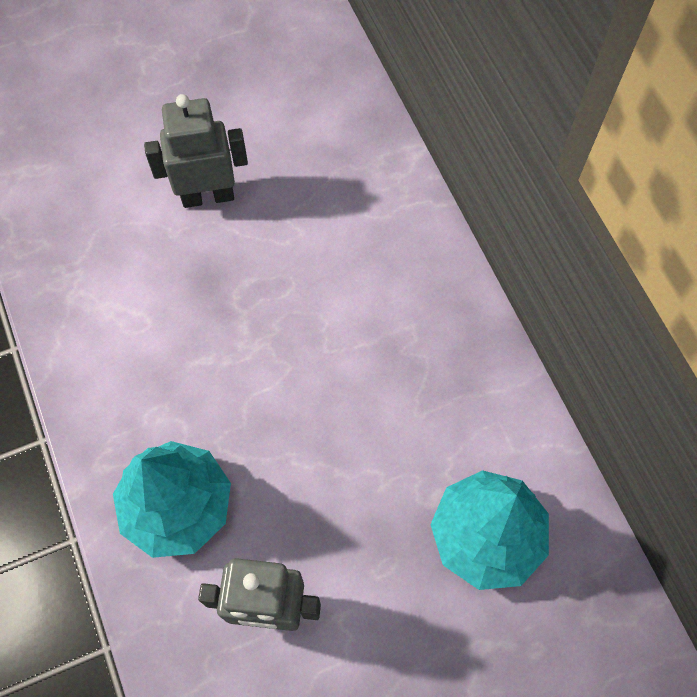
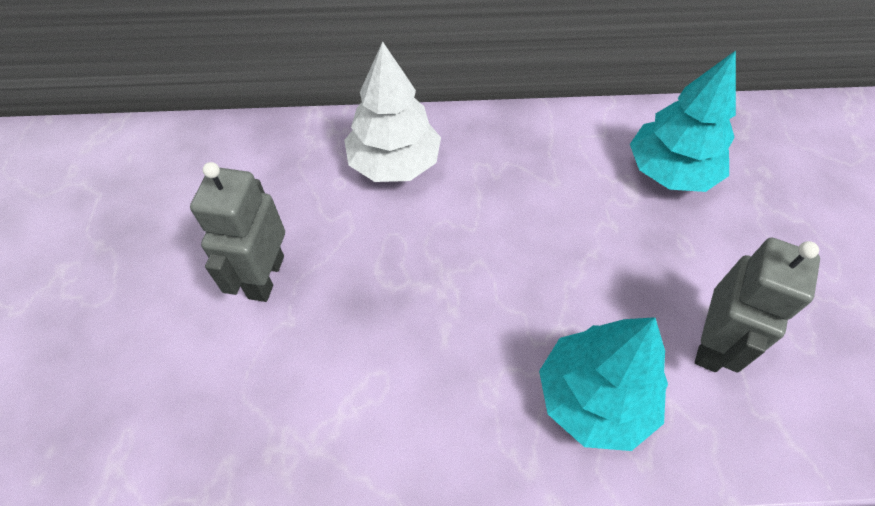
camera: 70 degrees left, 10 degrees down
(378, 249) = (394, 163): none -> white tree

